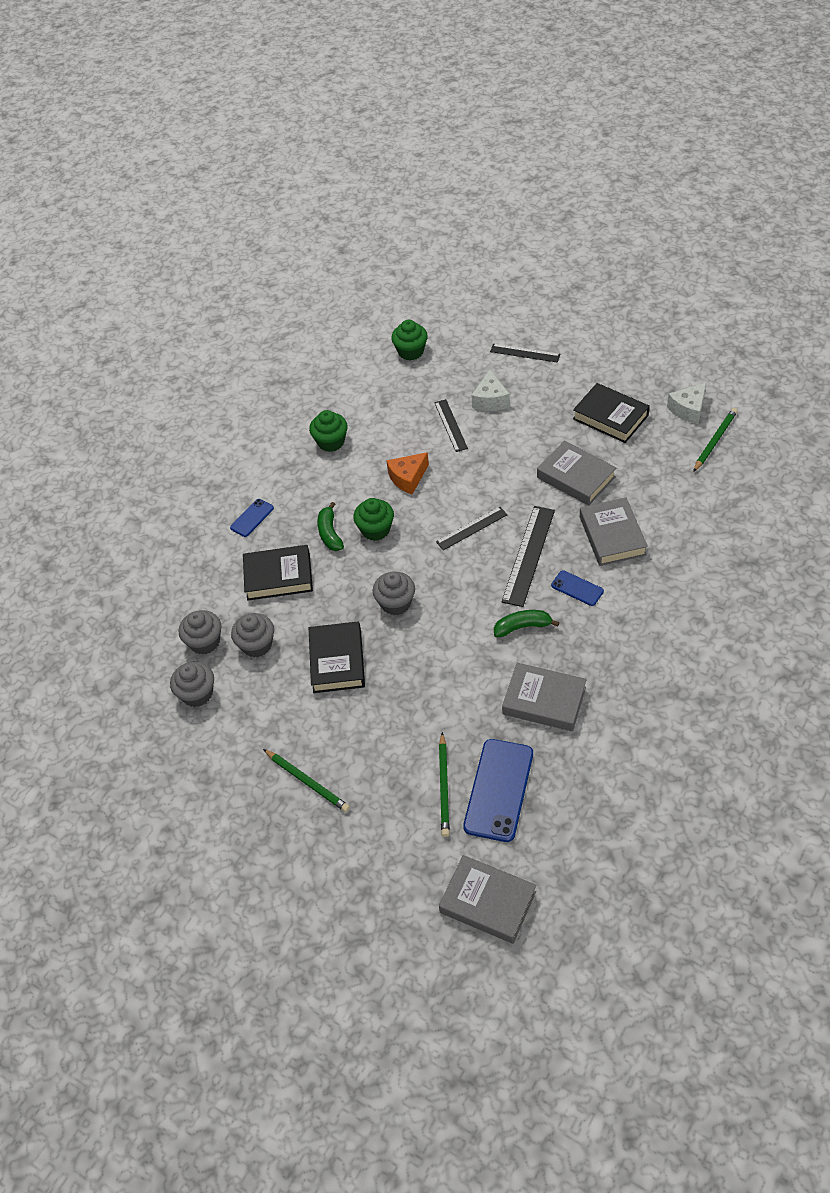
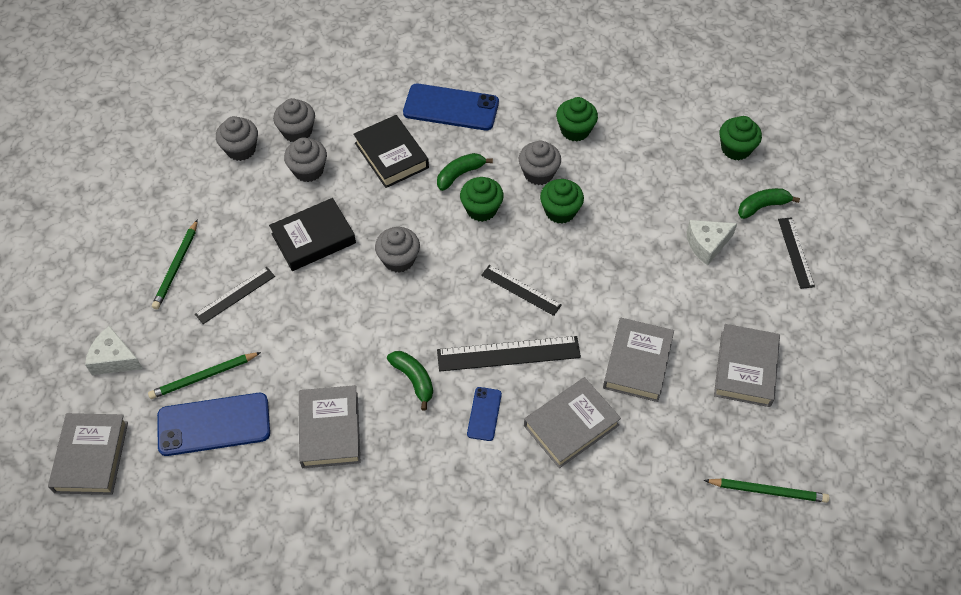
camera: 60 degrees right, 5 degrees up
(252, 518) = (451, 108): blue phone -> blue phone, size x1.94
(361, 480) = (538, 173): none -> grey cupcake
(408, 478) = (560, 211): orange cheese -> green cupcake
(450, 425) = (651, 221): black ruler -> black ruler (235, 295)
(473, 356) = (762, 206): none -> green banana
(610, 417) = (745, 368): black book -> grey book
(688, 409) = (803, 447): white cheese -> white cheese (115, 359)

